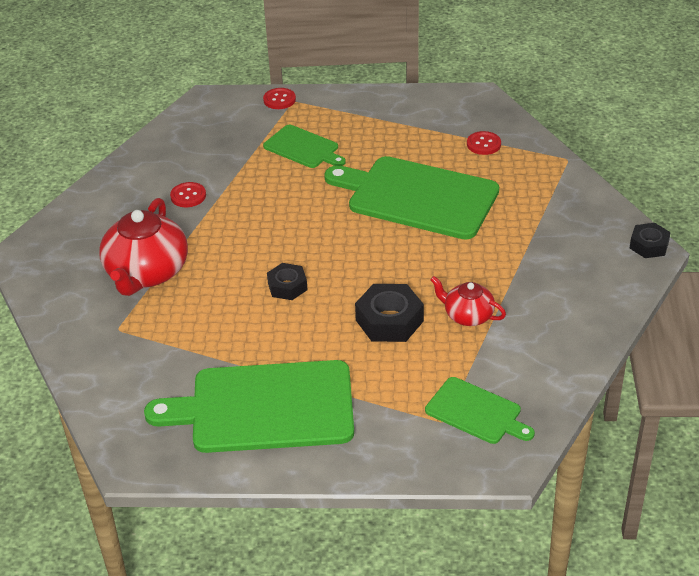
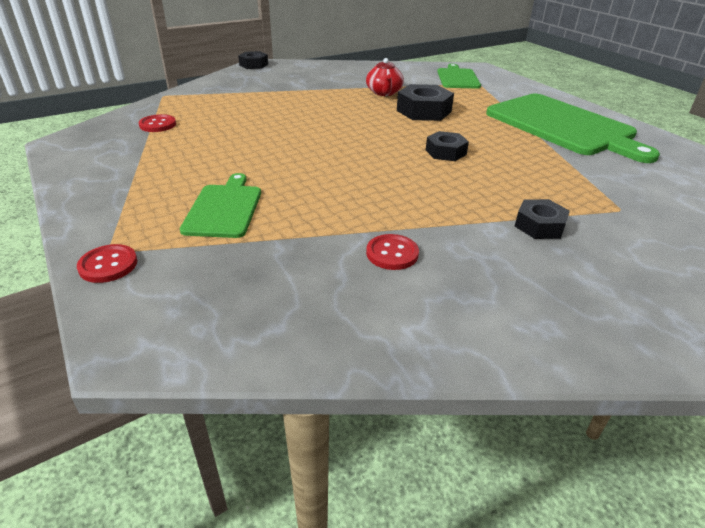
camera: 125 degrees left, 5 degrees down
(147, 273) = (539, 226): red teapot -> black nut
(417, 197) = (264, 133): green cutting board -> none

